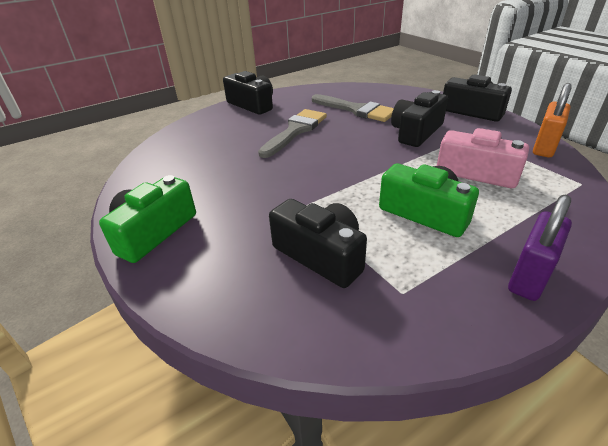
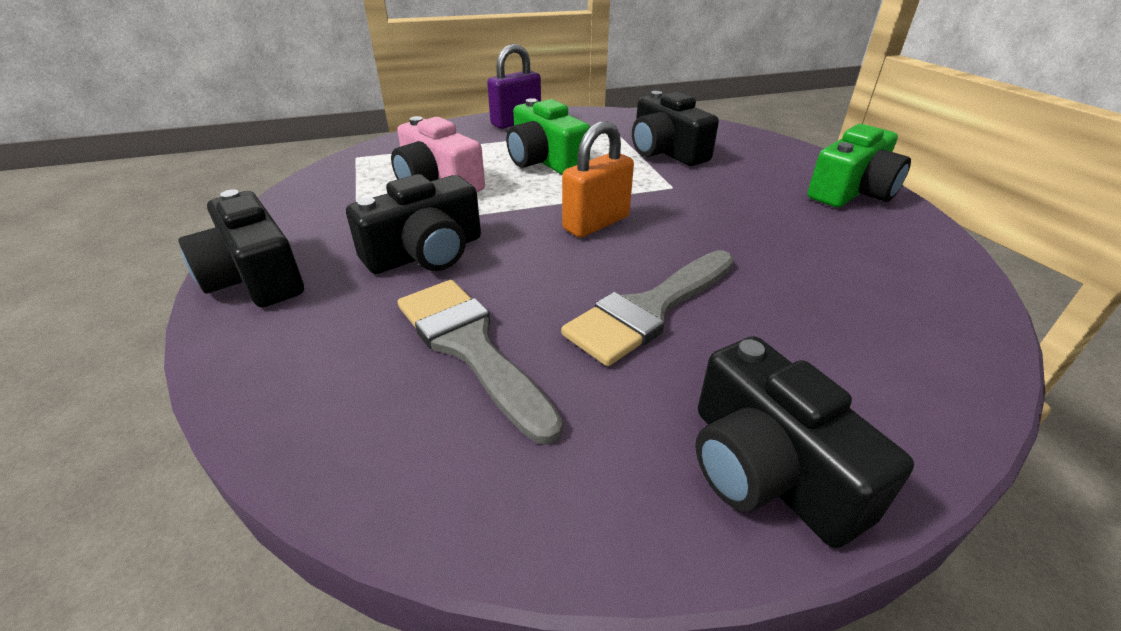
camera: 165 degrees left, 0 degrees up
(544, 147) = (303, 193): orange padlock -> orange padlock (596, 223)

